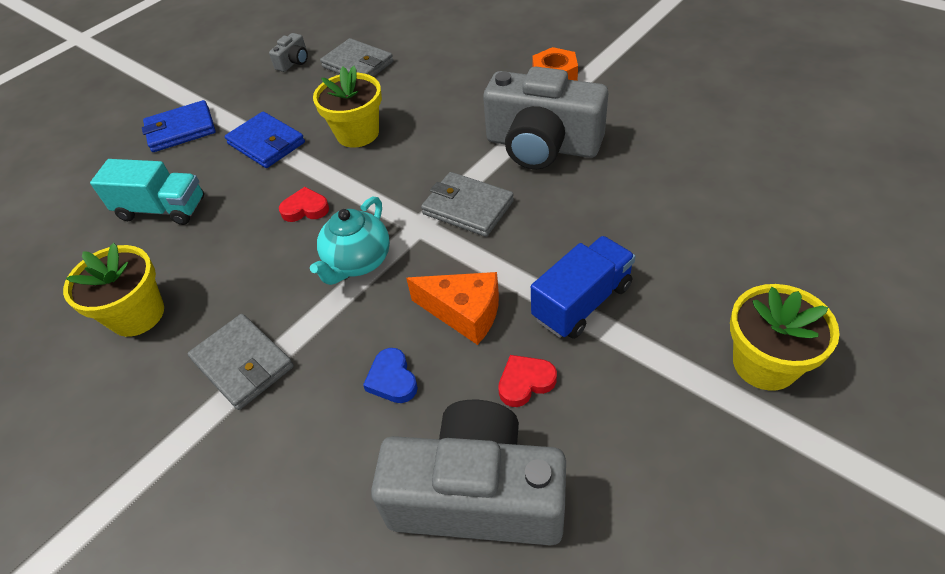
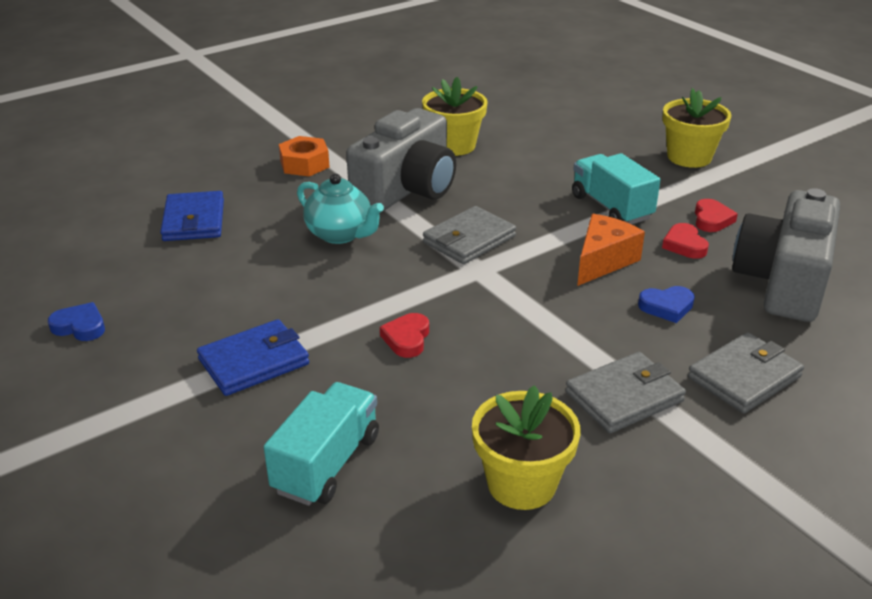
camera: 80 degrees left, 15 degrees down
(181, 130) = (146, 445): blue wallet -> blue wallet (193, 220)
(293, 62) = (80, 326): grey camera -> blue heart
(357, 64) = (148, 275): grey wallet -> grey wallet (744, 377)
(357, 133) = (295, 290): yellow flower pot -> yellow flower pot (454, 146)
(358, 262) = (511, 311): turquoise teapot -> turquoise teapot (340, 234)
(582, 302) = (611, 207): blue truck -> turquoise truck
(600, 405) = (712, 219): none -> red heart

